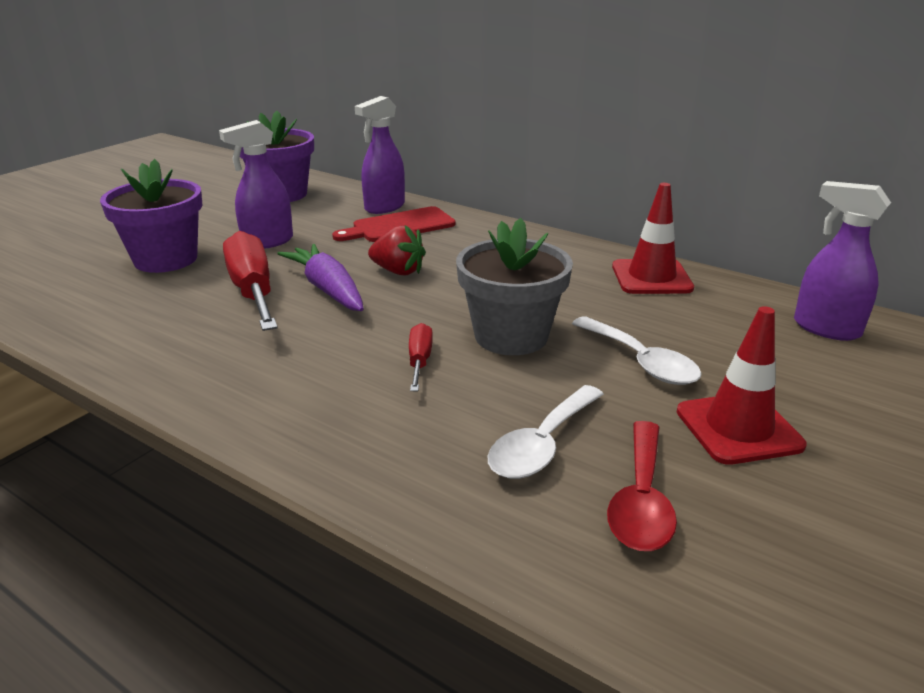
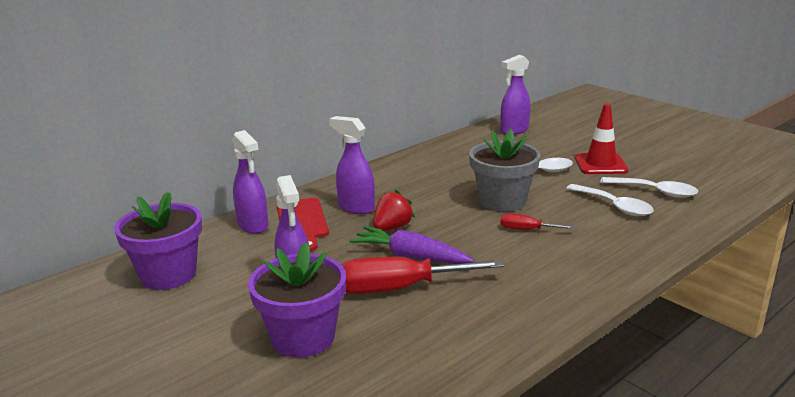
camera: 75 degrees left, 5 degrees down
(327, 289) = (410, 256): purple carrot -> purple carrot turned 45 degrees clockwise
(446, 246) = (355, 207): none -> purple spray bottle
(641, 500) = (655, 192): red spoon -> white spoon
(651, 277) = (440, 155): red traffic cone -> none

